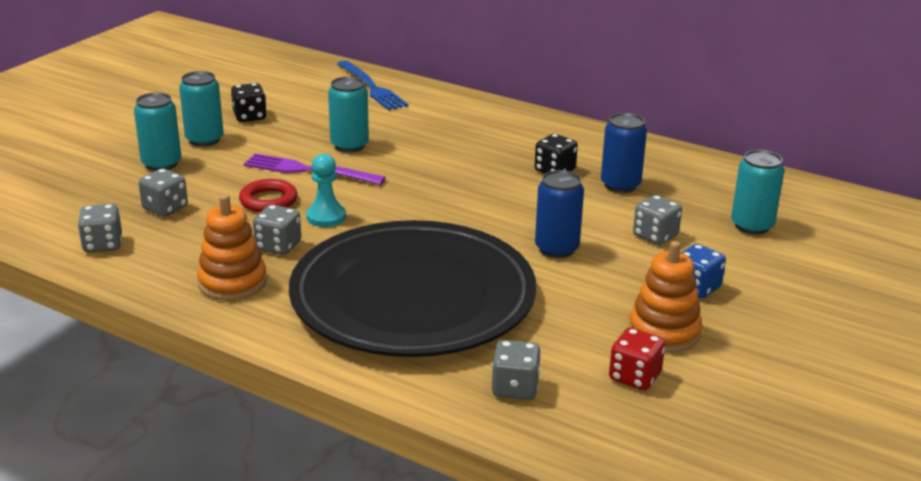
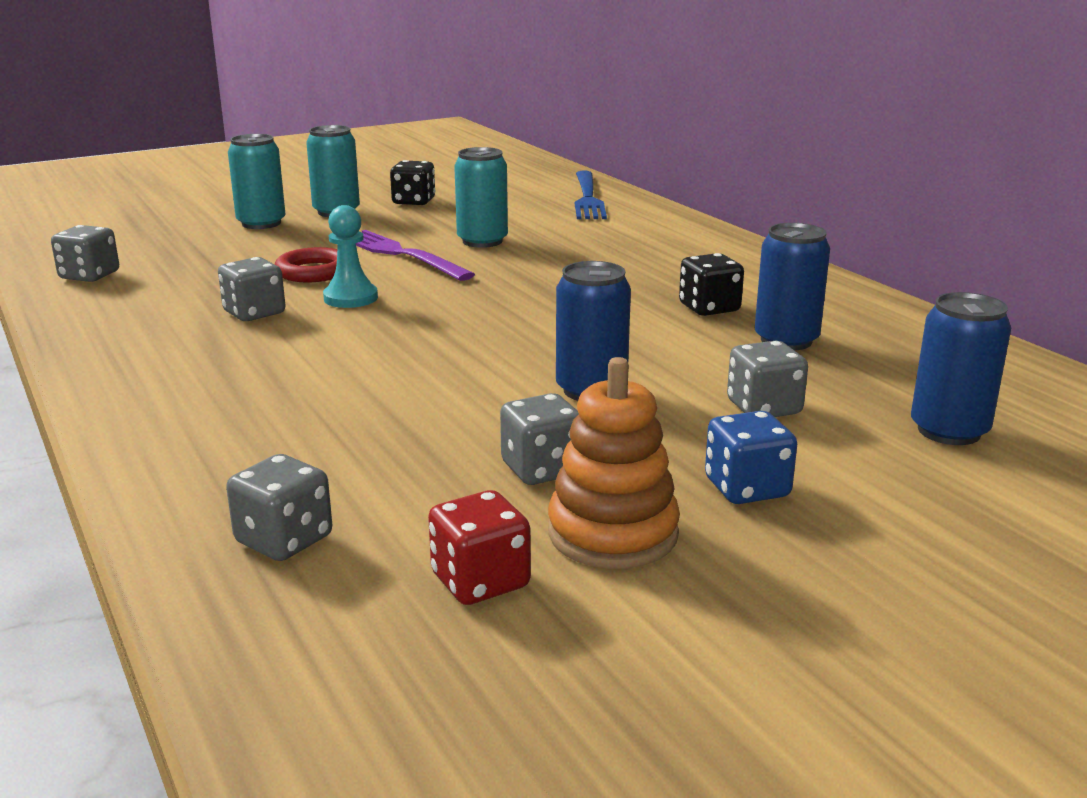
camera: 30 degrees right, 5 degrees down
(165, 208) = (200, 258): grey dice -> grey dice (542, 469)
(232, 282) = (150, 335): orange stacking toy -> none
(413, 297) = (320, 398): black plate -> none
(752, 226) = (949, 431): turquoise can -> blue can

